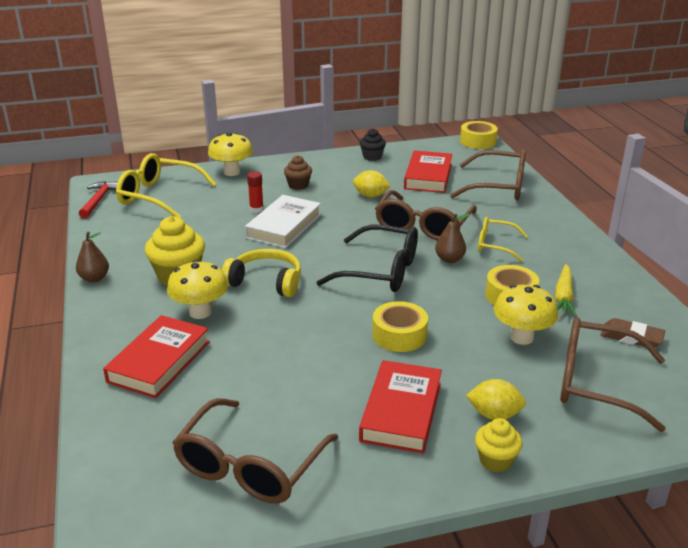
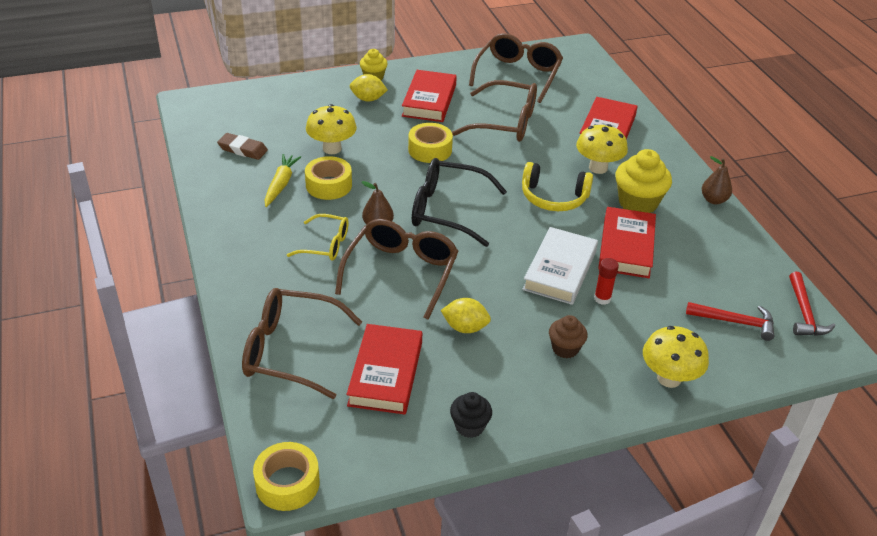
camera: 175 degrees right, 10 degrees up
(159, 196) = (735, 322): yellow glasses -> red hammer
(215, 241) = (626, 247): none -> red book
(596, 383) = (290, 117): brown glasses -> brown glasses (505, 122)

